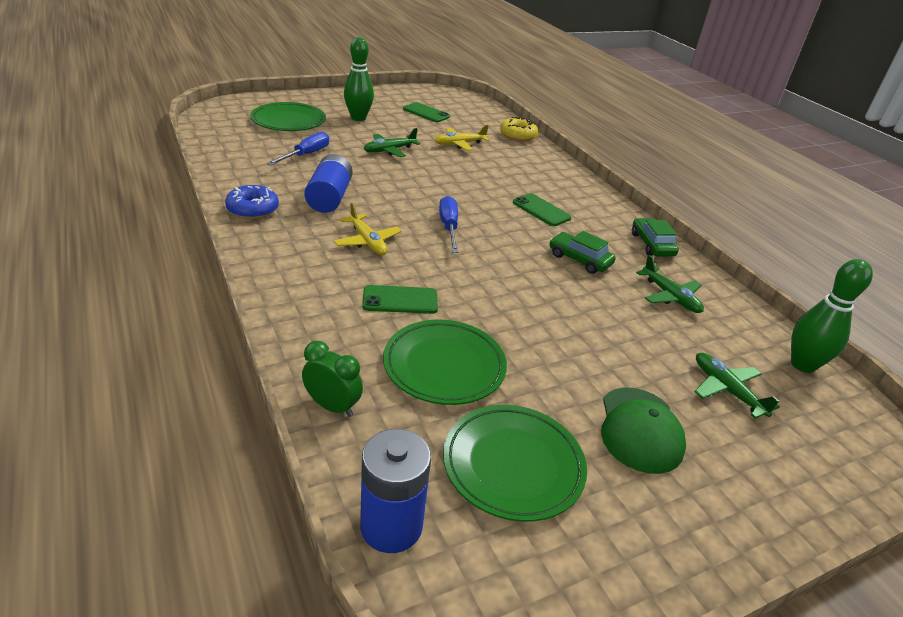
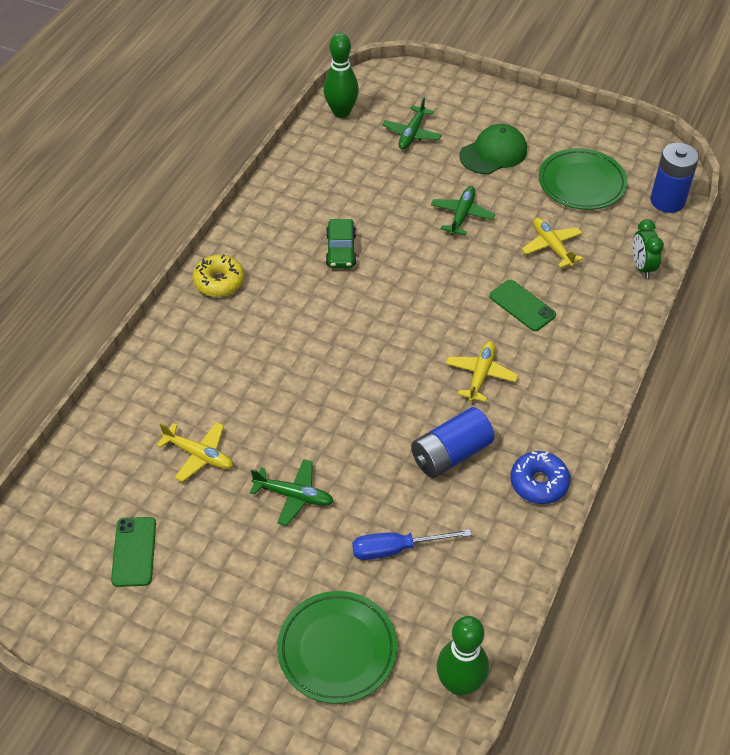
camera: 125 degrees left, 15 degrees up
(358, 118) = (238, 598): green bowling pin -> green bowling pin (459, 684)
(444, 366) = (551, 246): green plate -> yellow plane
(449, 227) = (392, 346): blue screwdriver -> none
(518, 136) = (106, 425): yellow donut -> yellow donut (219, 282)
(541, 210) = (282, 310): green phone -> none
(652, 245) = (259, 223): green car -> none
(670, 296) = (333, 187): green plane -> green plane (462, 215)

